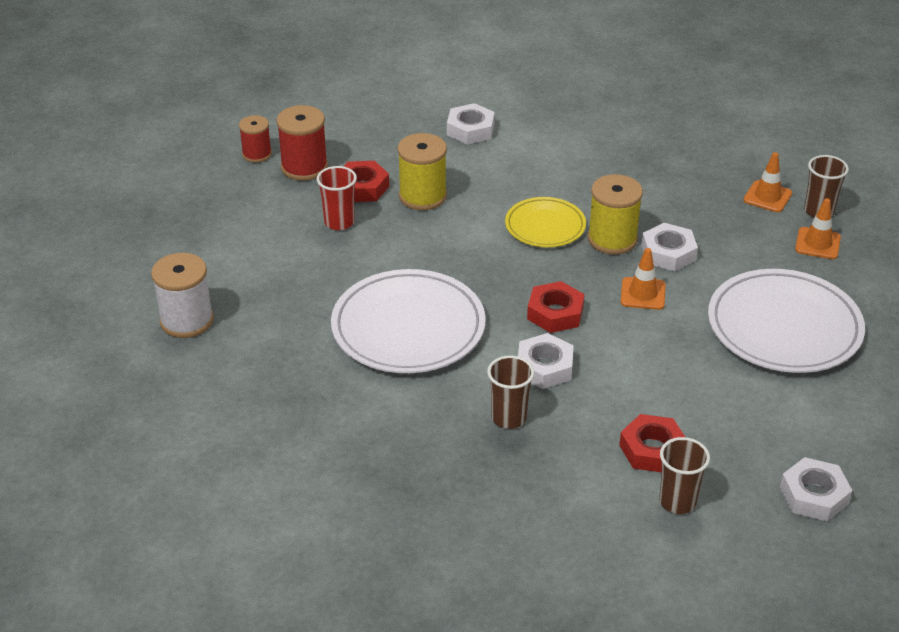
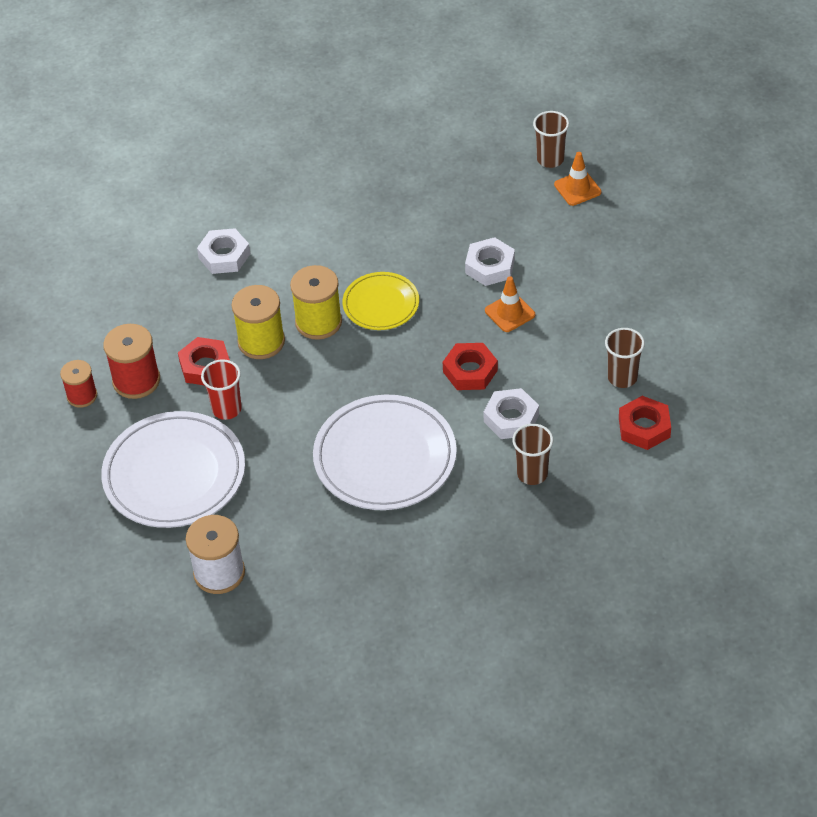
camera: 40 degrees left, 10 degrees up
(612, 239) = (440, 282): yellow spool -> yellow spool (318, 322)
(677, 501) = (697, 452): brown cup -> brown cup (622, 377)
(767, 197) = (504, 170): orange traffic cone -> none
(784, 327) = (625, 273): white plate -> white plate (174, 474)
(813, 495) = (767, 386): white nut -> none

